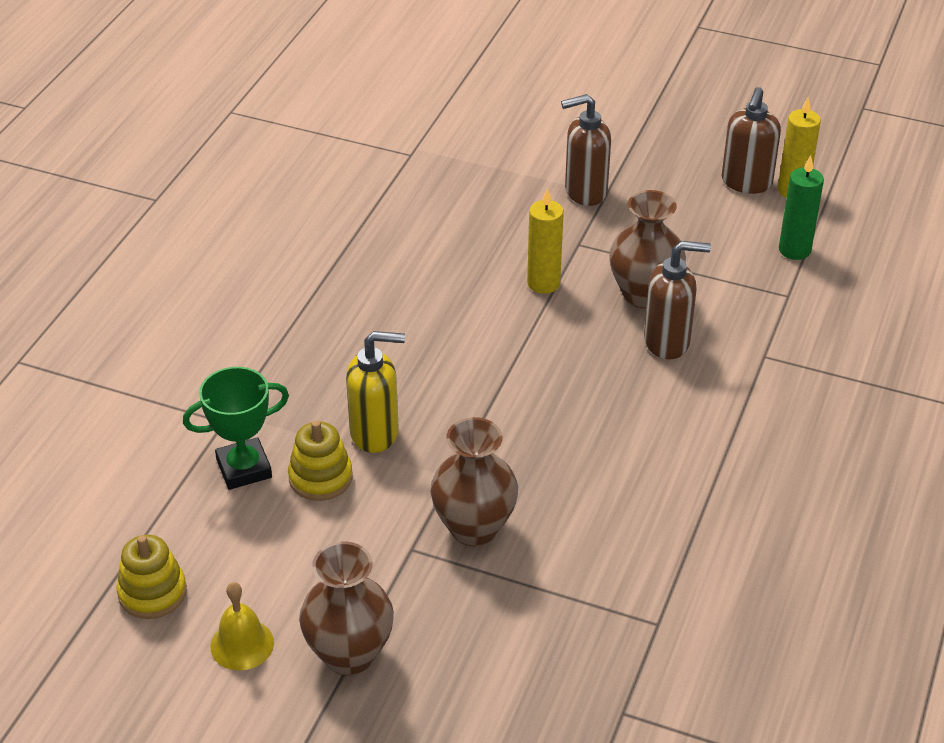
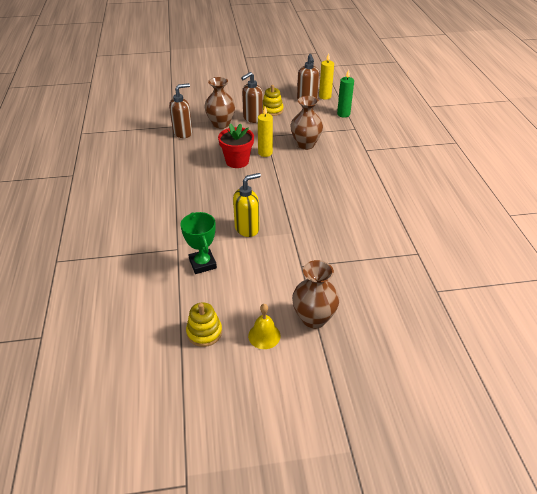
camera: 30 degrees left, 0 degrees up
(244, 468) = (202, 264): green trophy -> green trophy turned 60 degrees counterclockwise
(320, 477) = (239, 254): yellow stacking toy -> yellow stacking toy (272, 110)
(472, 282) = (237, 161): none -> red flower pot
(474, 528) = (318, 248): brown vase -> brown vase (221, 124)
(667, 342) = (328, 157): brown soap dispenser -> brown soap dispenser (183, 133)

